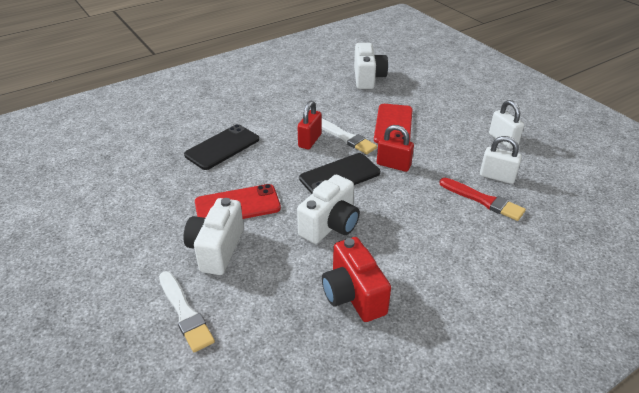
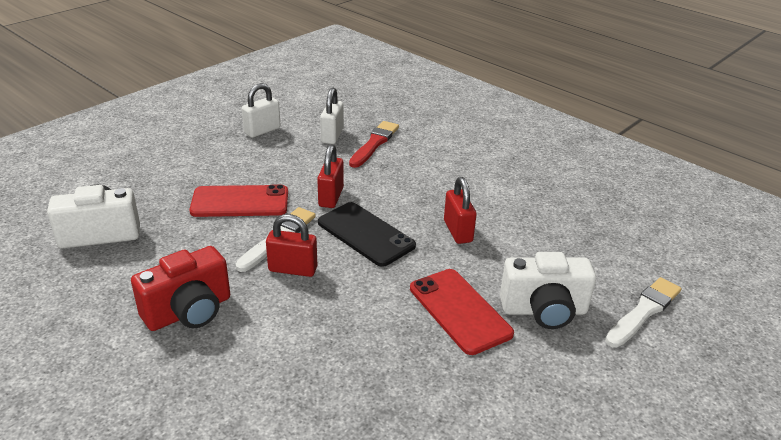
camera: 105 degrees left, 5 degrees down
(222, 147) = (331, 360): black phone -> none
(330, 225) = (458, 231): white camera -> red padlock
(353, 295) = (543, 208): red camera -> red camera (189, 311)

